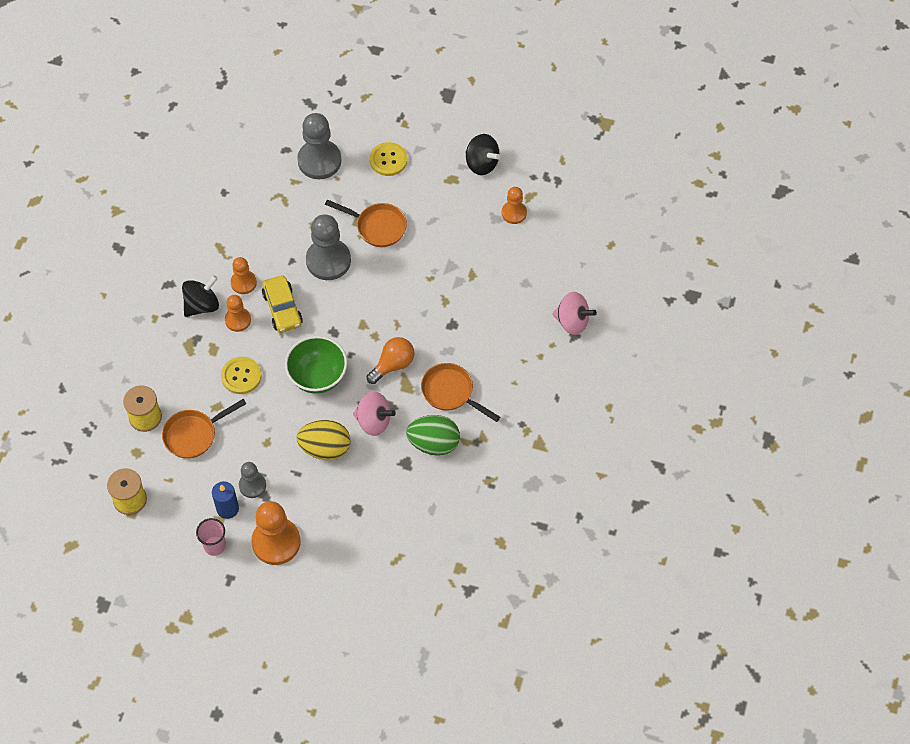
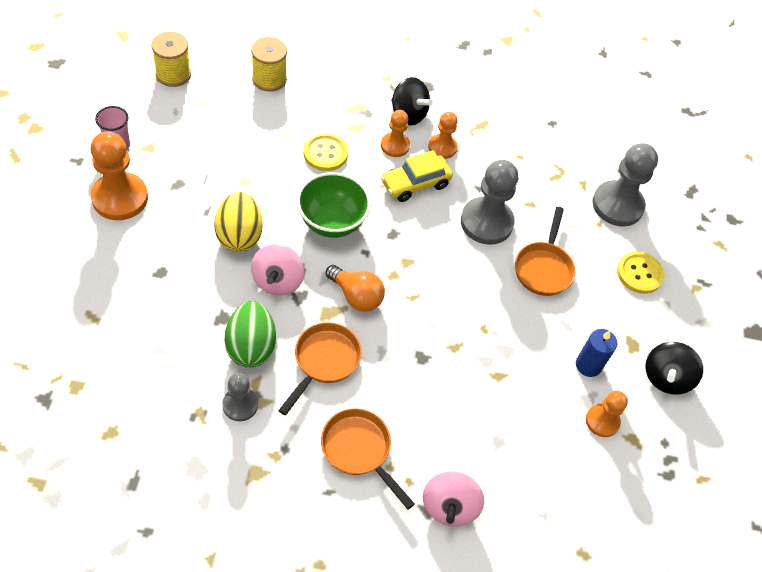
camera: 75 degrees right, 5 degrees down
(194, 435) = (251, 119): orange pan -> orange pan (359, 450)
(227, 508) = (162, 153): blue candle -> blue candle (588, 365)
(252, 485) = (190, 172): grey pawn -> grey pawn (240, 405)

